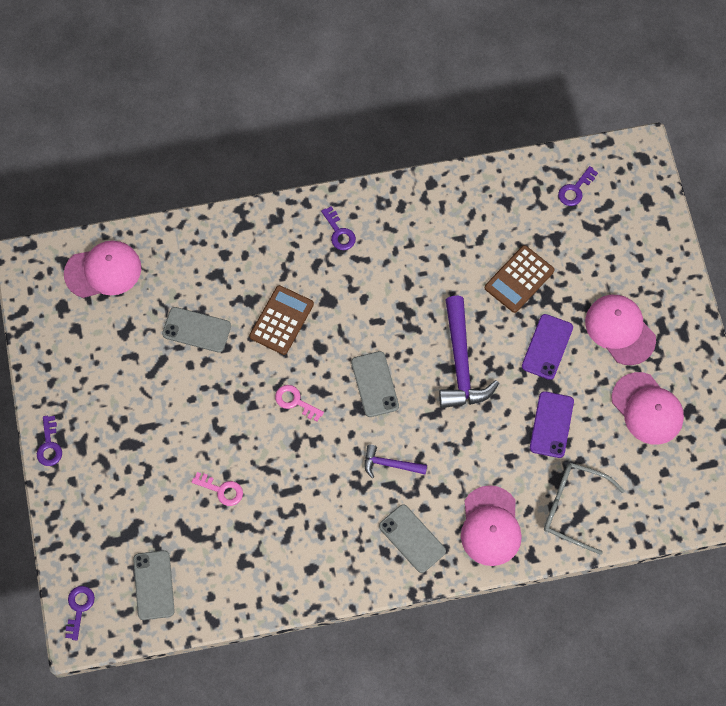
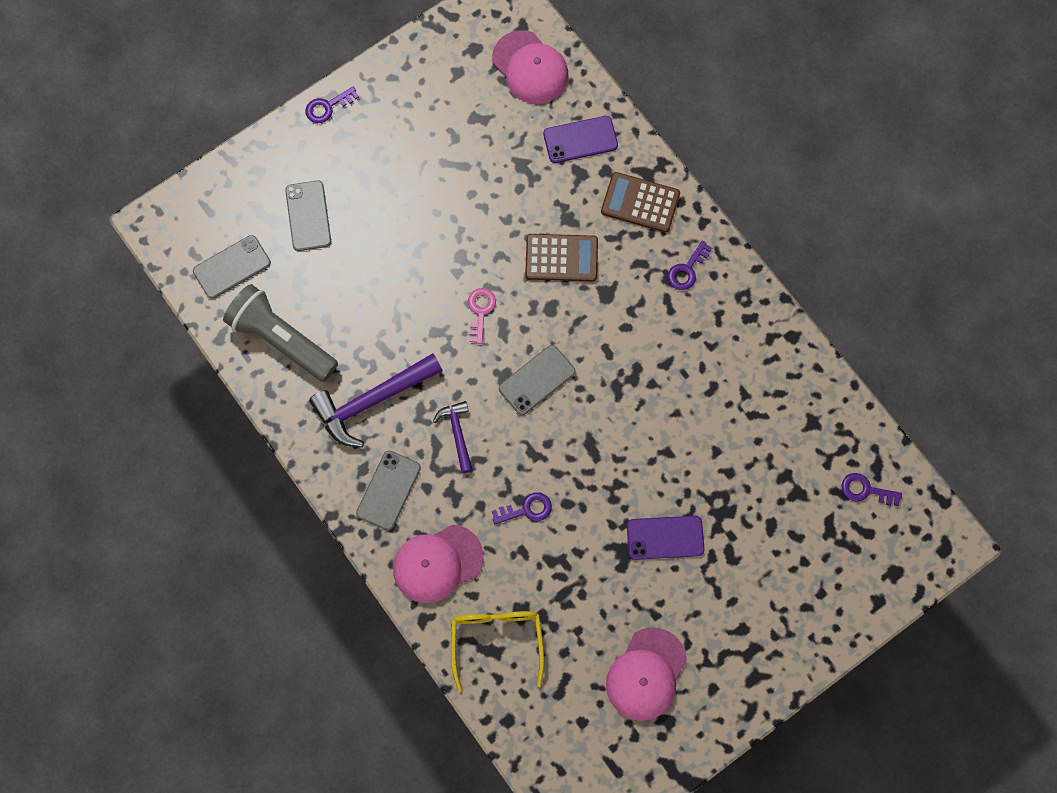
camera: 65 degrees right, 5 degrees up
(79, 608) = (180, 211): purple key -> purple key (526, 509)
(196, 330) = (511, 183): grey phone -> grey phone (308, 216)
(221, 490) = (355, 284): pink key -> none
(240, 571) = (281, 340): none -> grey flashlight
(461, 363) = (603, 456): purple hammer -> purple hammer (372, 401)
(519, 279) = (728, 475): brown calculator -> brown calculator (640, 202)
(551, 424) = (579, 579): purple phone -> purple phone (580, 140)
(573, 507) = (497, 640): grey glasses -> yellow glasses
(620, 330) = (723, 607): pink cap -> none

